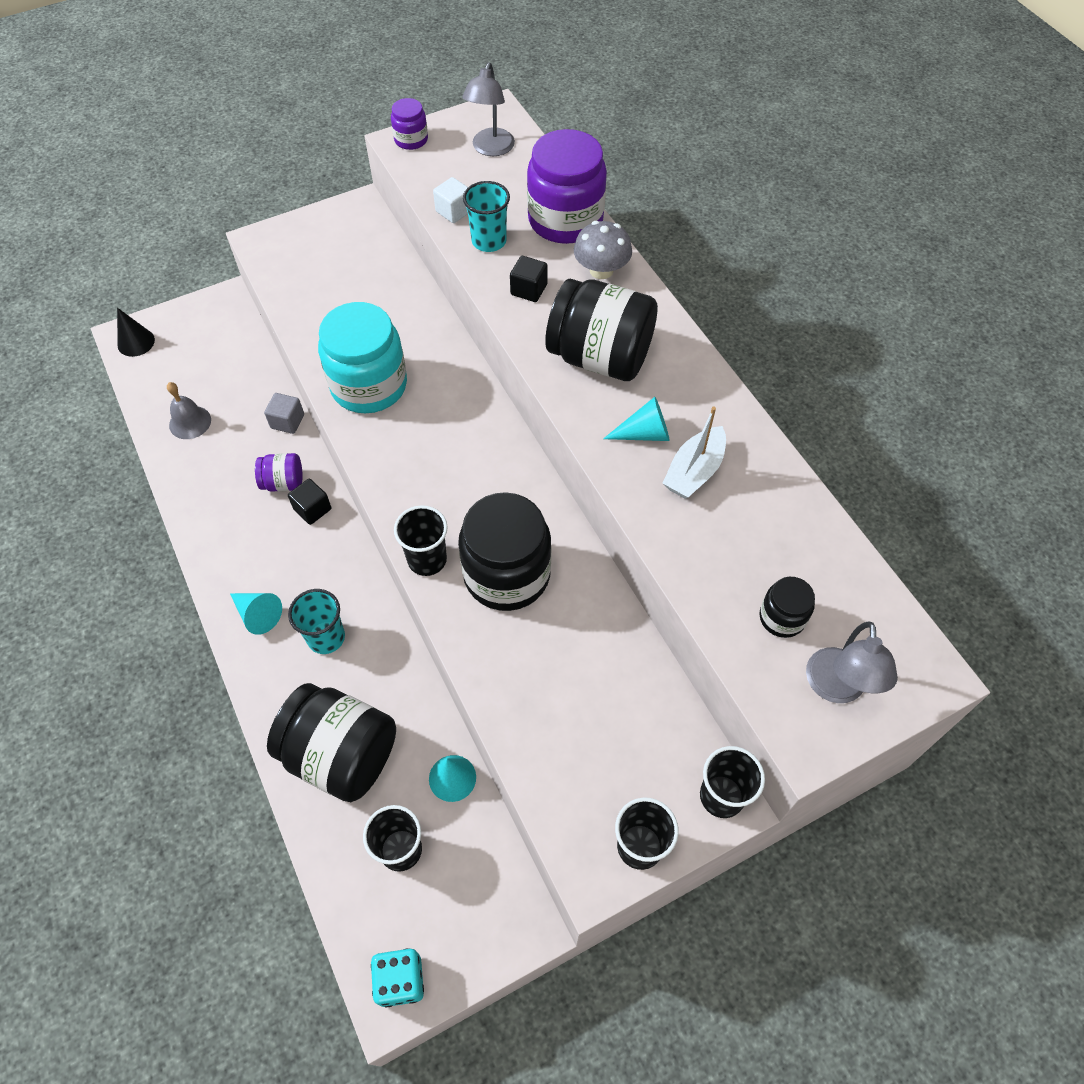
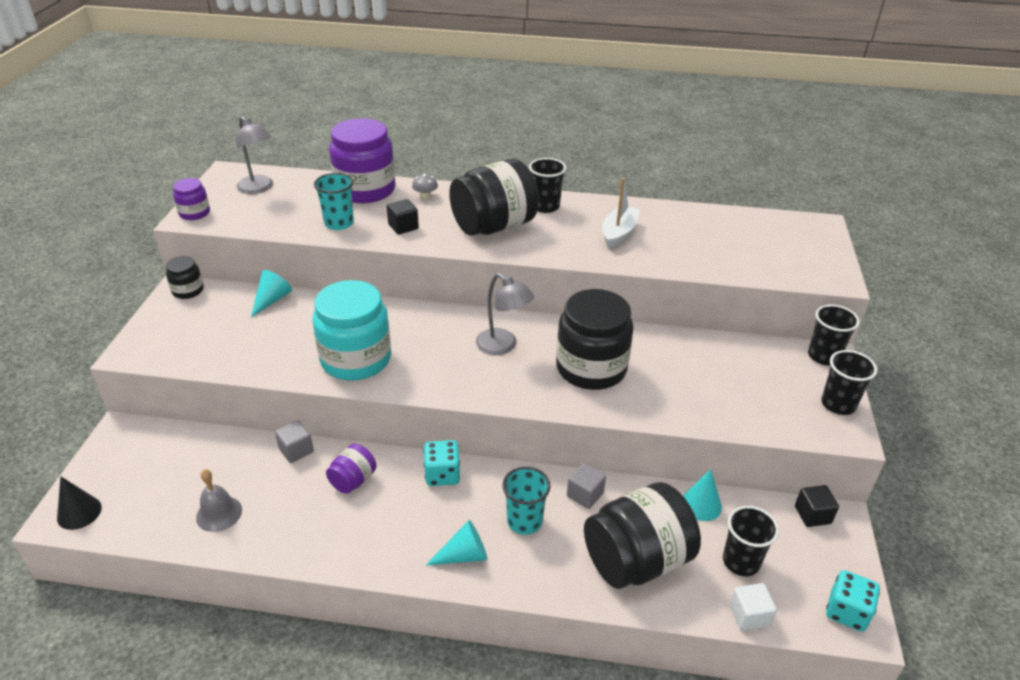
camera: 55 degrees left, 20 degrees down
(312, 509) = (398, 474): black cube -> black cube (812, 515)
(336, 541) = (442, 474): none -> turquoise dice
(392, 668) = (585, 495): none -> grey cube
(427, 559) = (543, 399): black cup -> black cup (545, 206)
(454, 211) = (290, 225): white cube -> white cube (749, 616)
(601, 270) = (425, 196): grey mushroom -> grey mushroom, size x0.57
(644, 433) = (571, 237): turquoise cone -> turquoise cone (272, 300)
(694, 471) = (618, 233): white boat -> white boat turned 135 degrees counterclockwise
(782, 617) = (748, 251): black jar -> black jar (188, 290)
(836, 688) = (808, 255): grey lamp -> grey lamp (503, 346)

